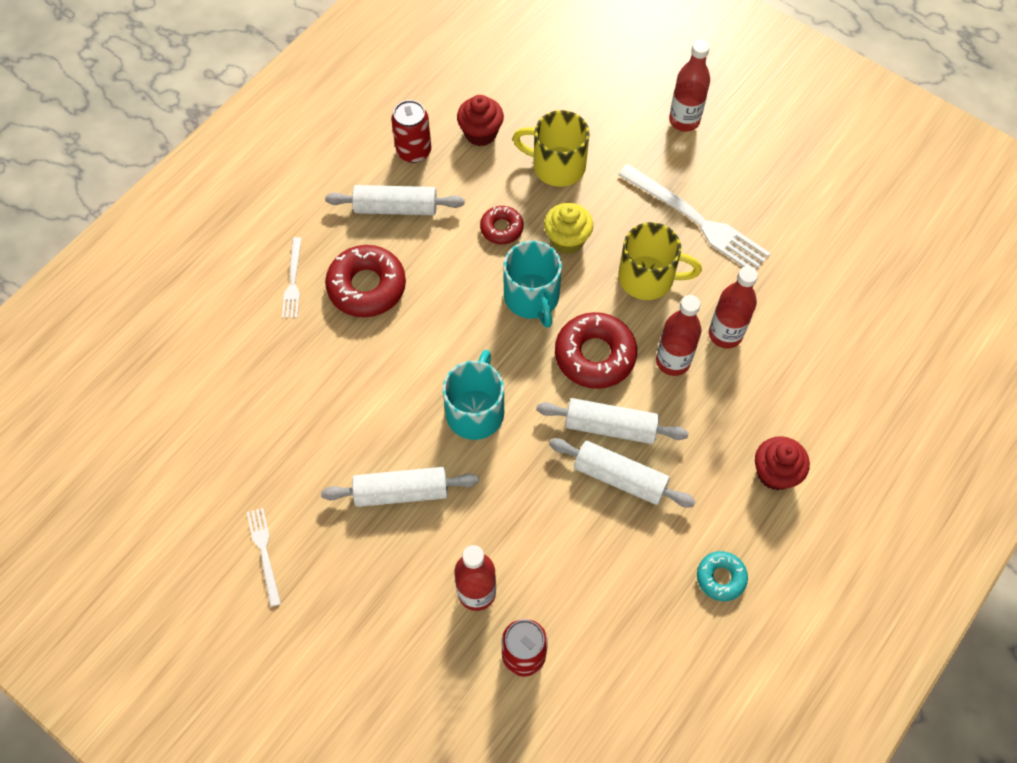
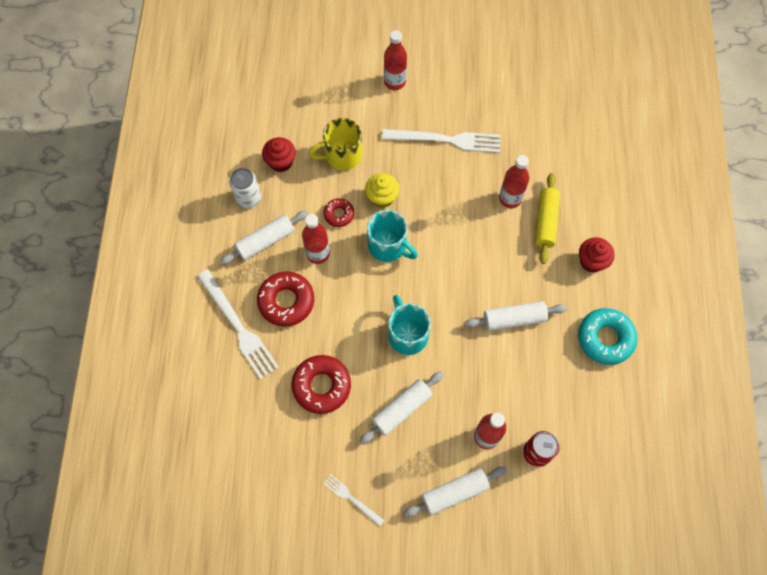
camera: 35 degrees left, 5 degrees up
(293, 281) = (238, 326): white fork -> white fork, size x1.93
(414, 151) = (248, 198): red can -> white can
(595, 355) = (449, 257): red donut -> red donut (321, 386)
(610, 426) = (488, 293): white rolling pin -> white rolling pin (454, 492)
(648, 278) = (444, 192): yellow mug -> none
(673, 361) = (493, 233): red bottle -> red bottle (318, 253)
(721, 578) = (605, 338): turquoise donut -> turquoise donut, size x1.78
(751, 389) = (546, 221): none -> yellow rolling pin

